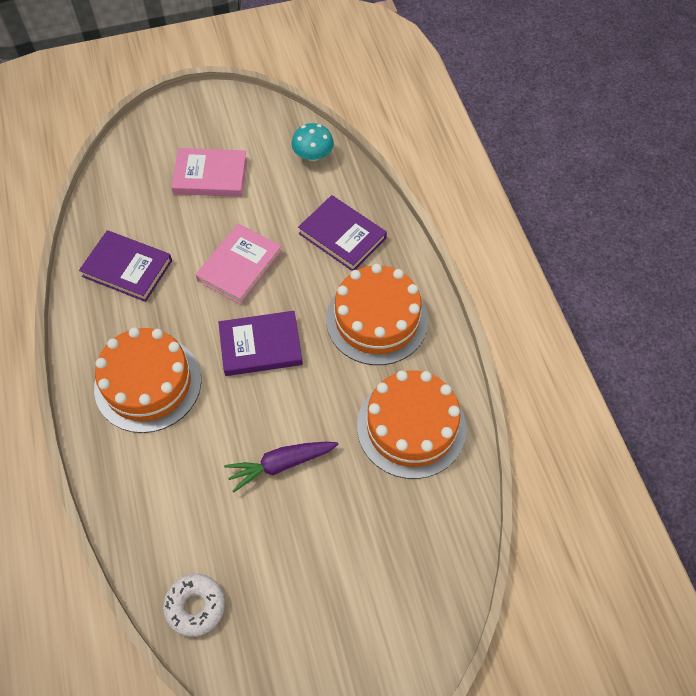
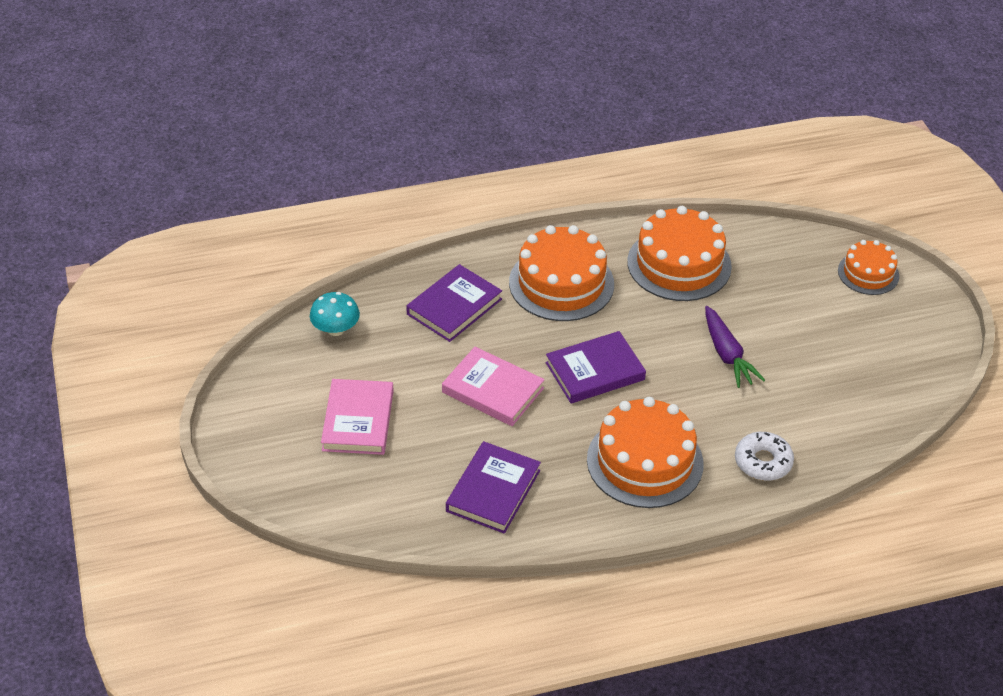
camera: 90 degrees left, 15 degrees down
(195, 606) = (873, 412): white donut -> white donut (763, 462)
(260, 346) = (595, 371): purple book -> purple book turned 75 degrees clockwise
(410, 631) = (868, 273): none -> orange cake

